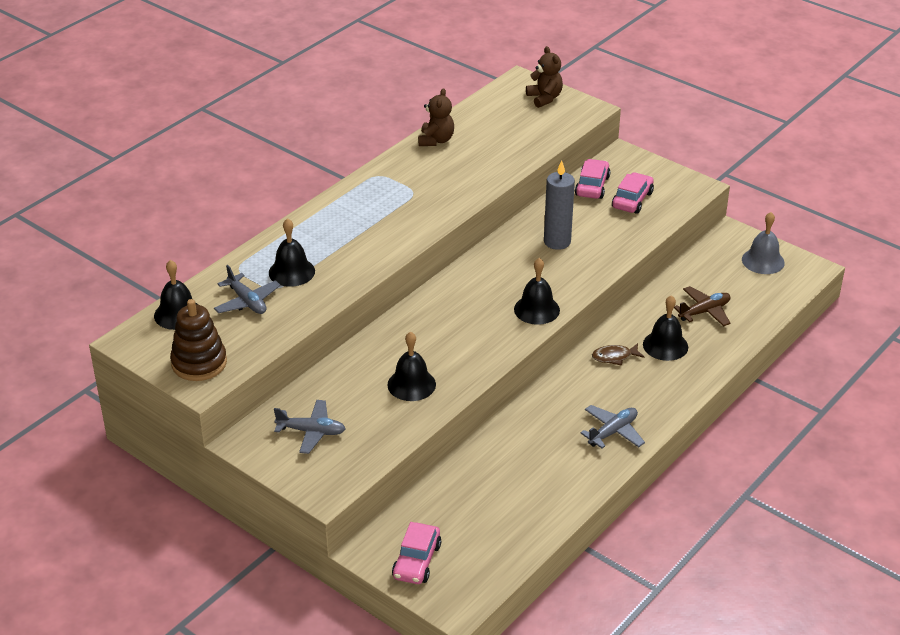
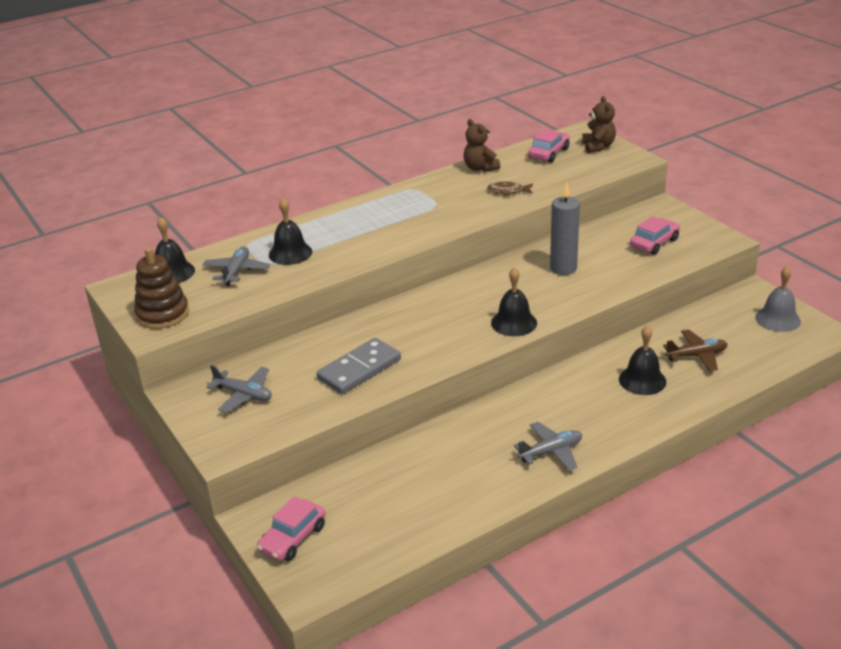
camera: 20 degrees right, 5 degrees down
(247, 302) = (236, 271): grey plane -> grey plane turned 150 degrees counterclockwise
(411, 384) = (359, 369): black bell -> grey domino
(436, 140) = (480, 168): brown teddy bear -> brown teddy bear turned 120 degrees clockwise
(592, 186) = (620, 227): pink car -> pink car (548, 153)
(614, 357) = (585, 382): brown fish -> brown fish (508, 191)

